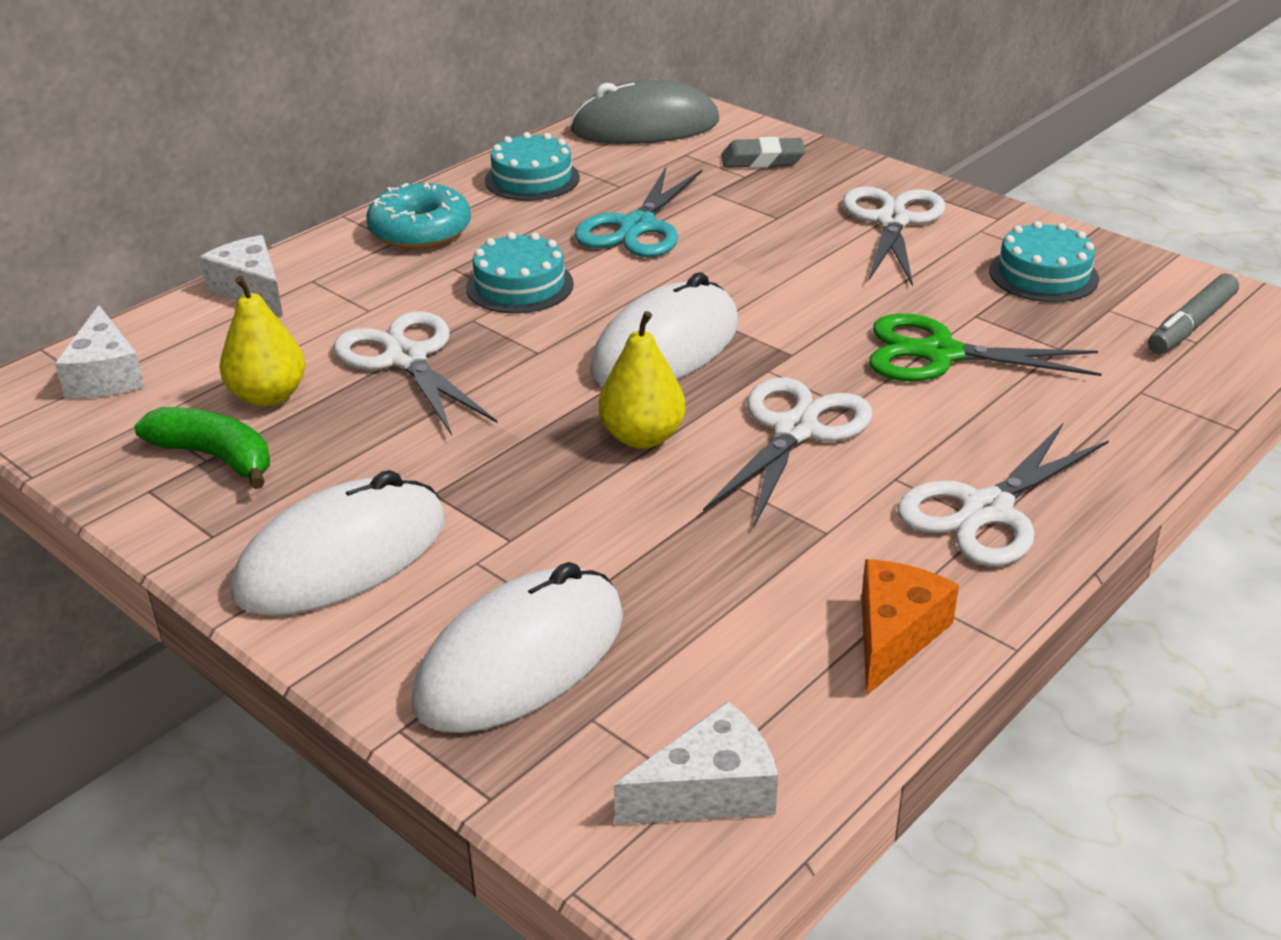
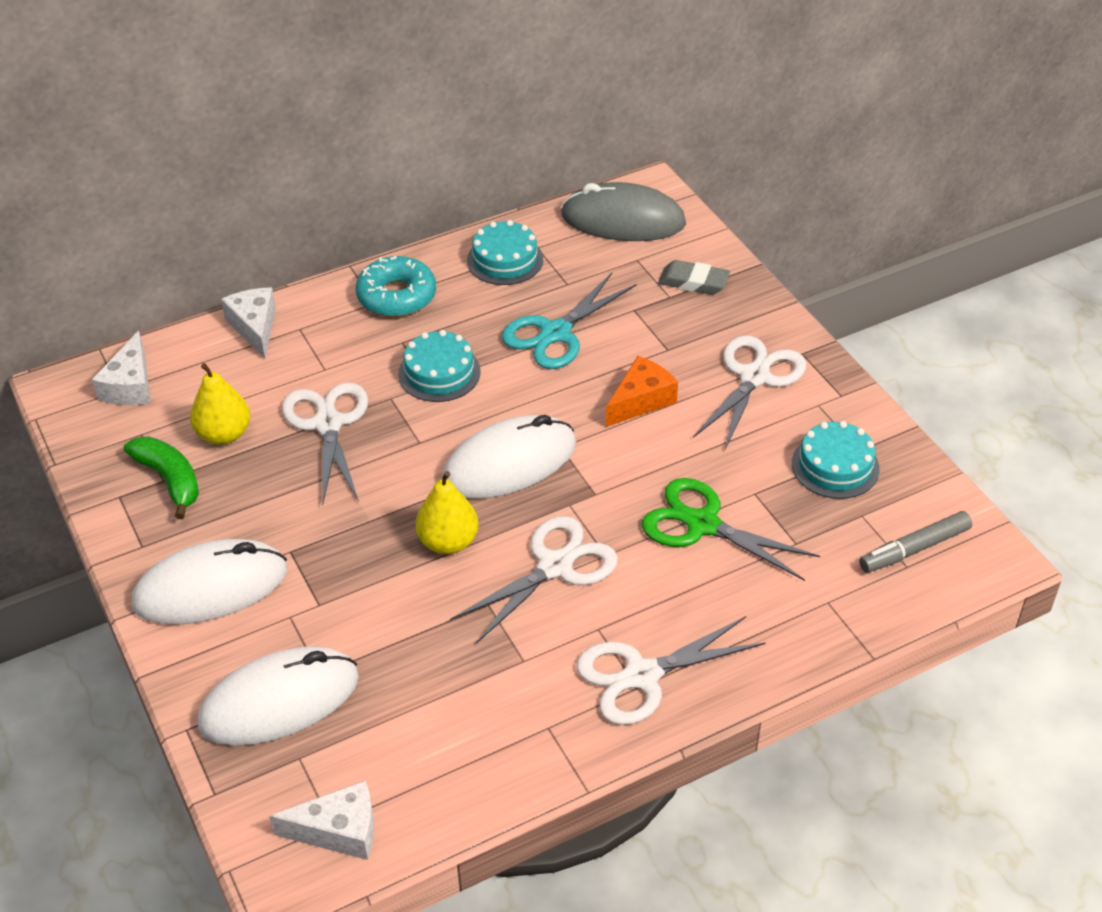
camera: 20 degrees right, 10 degrees up
(894, 635) = (516, 756): orange cheese -> orange cheese (641, 400)

